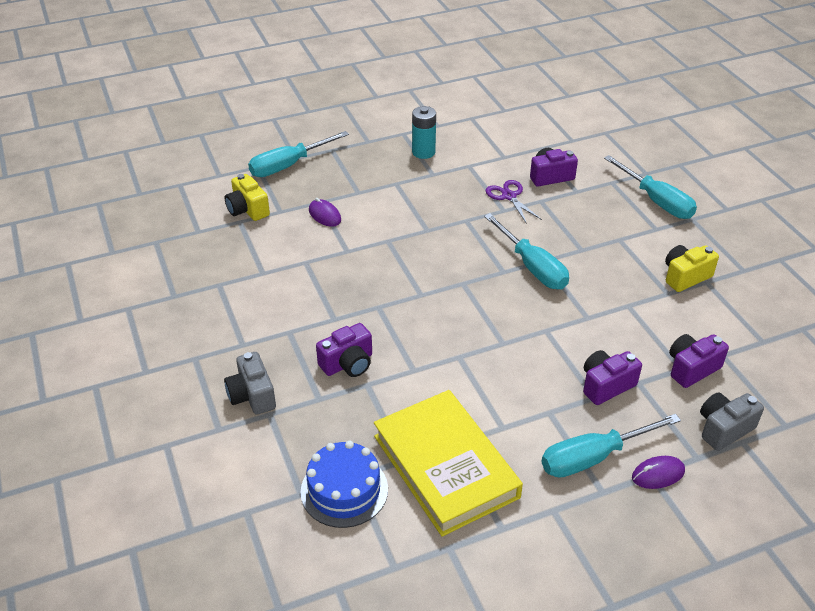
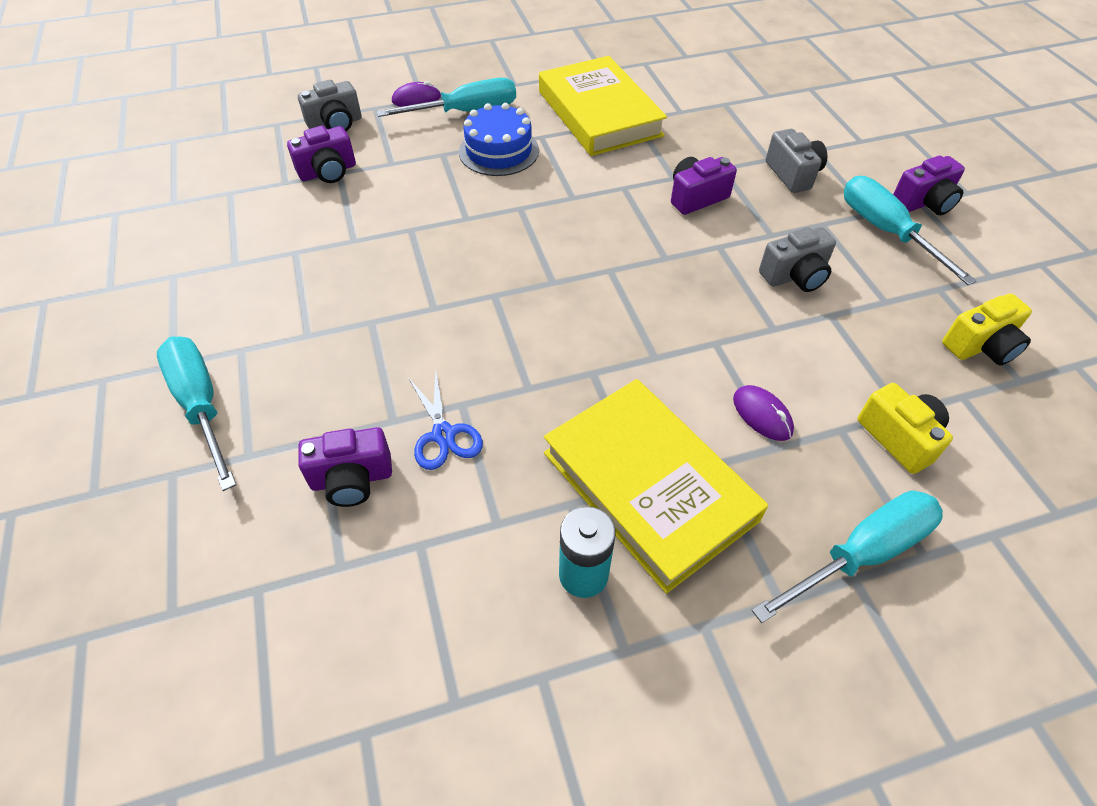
camera: 175 degrees left, 10 degrees up
(280, 299) = (795, 276): none -> grey camera
(344, 490) = (688, 104): blue cake -> blue cake (499, 151)
(392, 182) = (648, 486): none -> yellow book
(509, 196) = (443, 434): purple scissors -> blue scissors
(532, 267) = (452, 299): turquoise screwdriver -> turquoise screwdriver (885, 231)
(606, 385) = (426, 163): purple camera -> purple camera (924, 203)
(685, 276) = (256, 272): yellow camera -> yellow camera (981, 346)

